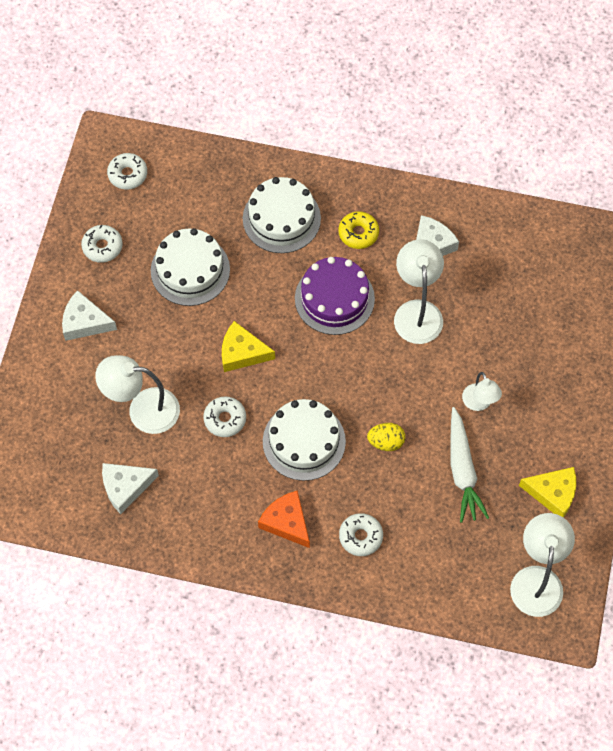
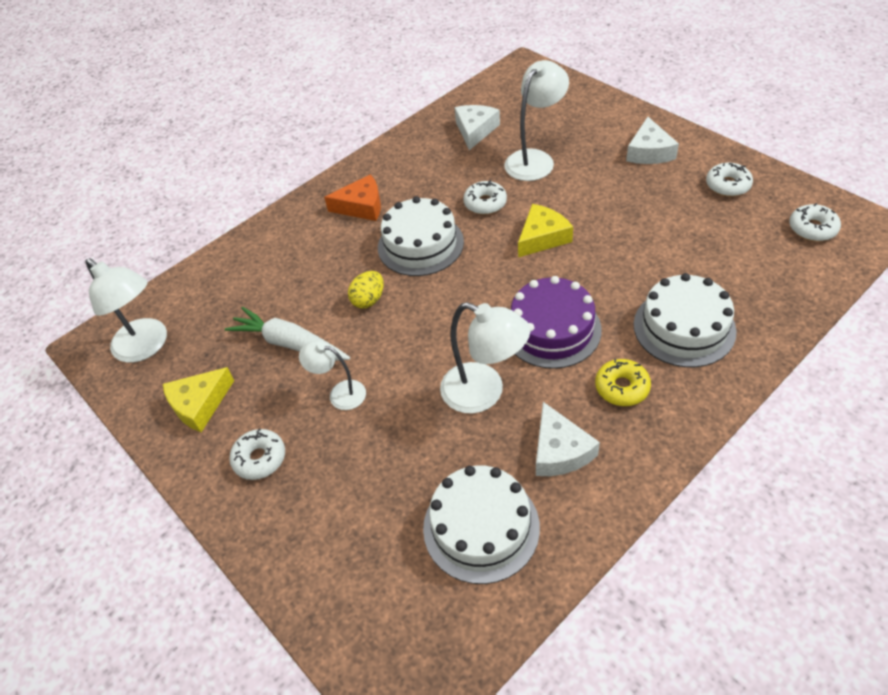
camera: 130 degrees right, 15 degrees down
(85, 322) = (649, 152): white cheese -> white cheese turned 135 degrees clockwise
(190, 270) = (661, 234): white cake -> white cake (481, 527)
(360, 537) = (305, 245): white donut -> white donut (260, 458)

